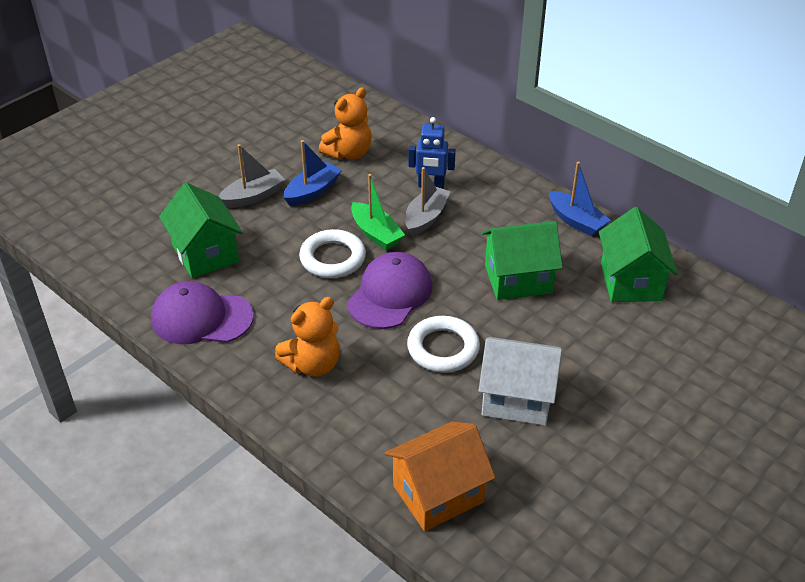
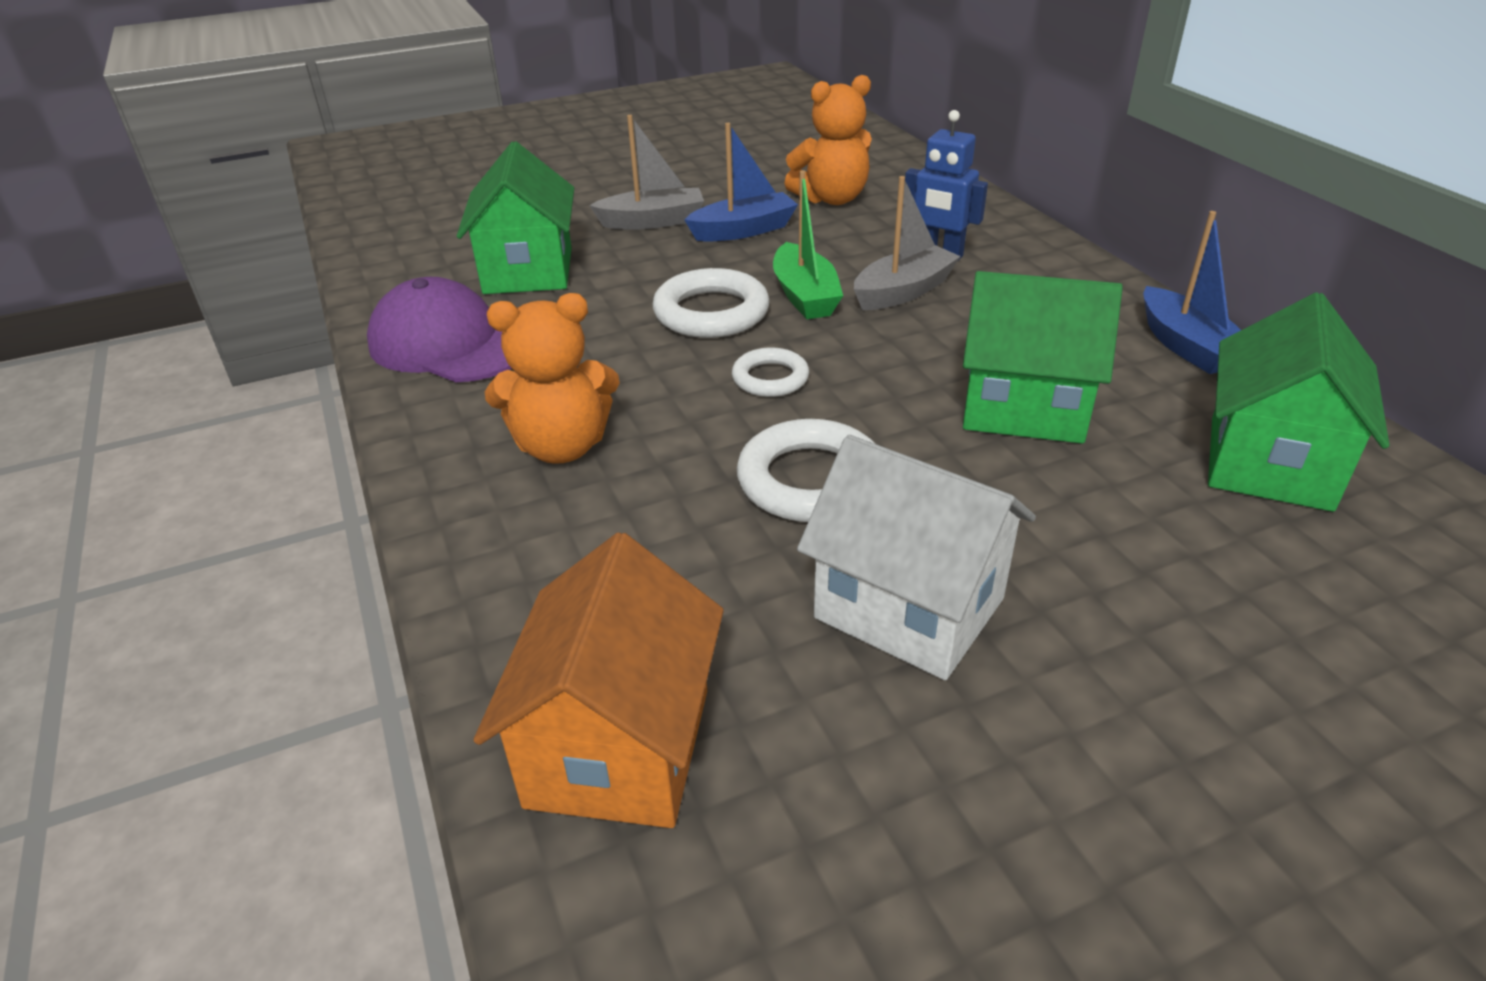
camera: 25 degrees right, 5 degrees down
(390, 294) = (770, 378): purple cap -> white ring
(438, 494) = (619, 747): orange house -> orange house turned 75 degrees counterclockwise

